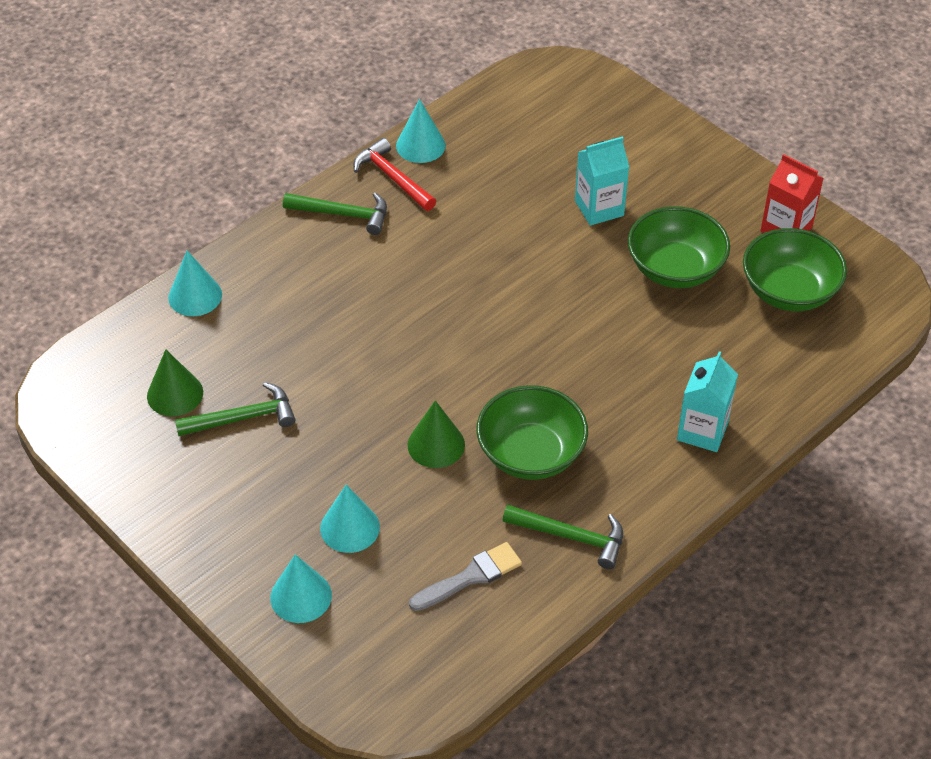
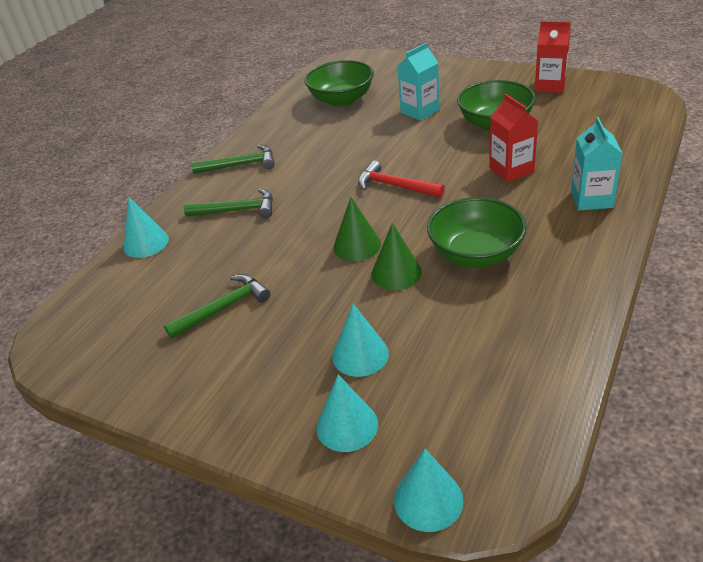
camera: 15 degrees left, 10 degrees down
(175, 394) = (155, 311): green cone -> green cone (357, 245)
(392, 178) = (265, 137): red hammer -> red hammer (395, 186)
(420, 145) = (275, 117): turquoise cone -> turquoise cone (428, 500)
(470, 577) = (490, 354): grey brush -> none
(571, 537) = (550, 296): green hammer -> green hammer (237, 210)
(645, 351) = (511, 170): none -> red carton
(789, 291) = (580, 112): green bowl -> green bowl (341, 100)

